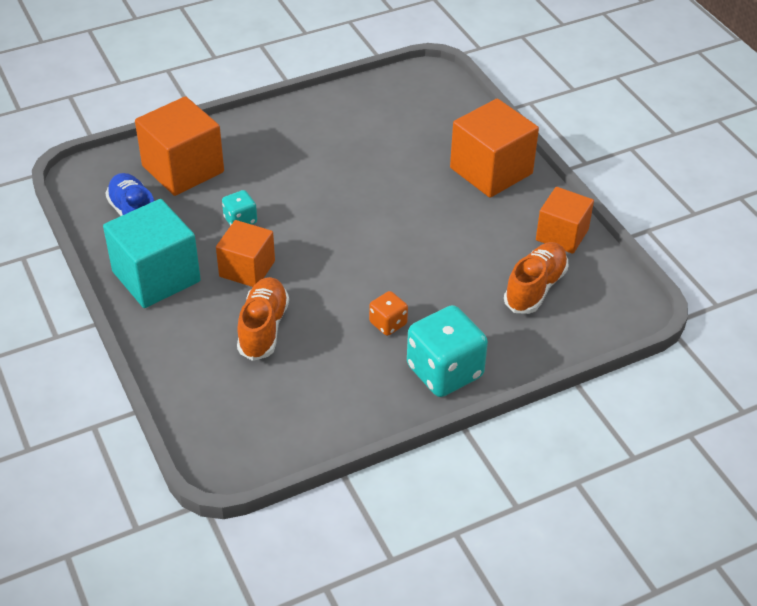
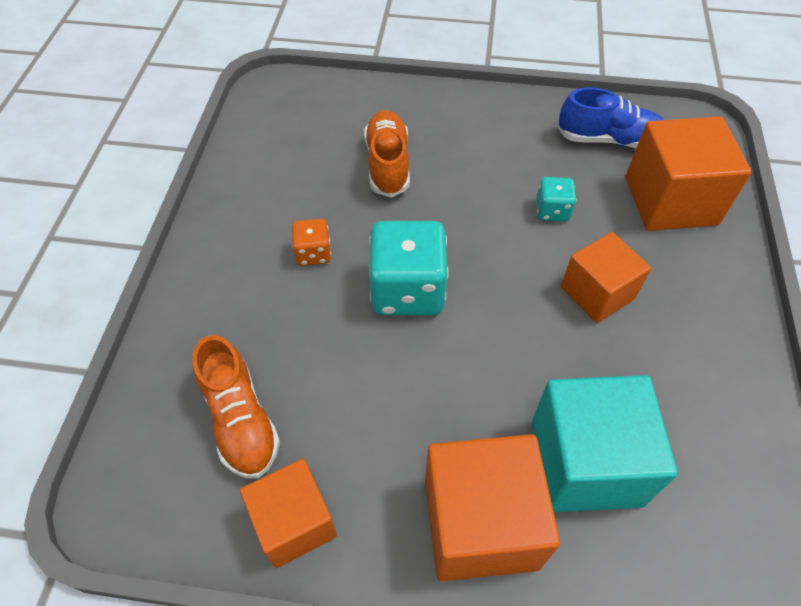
camera: 125 degrees right, 10 degrees up
(156, 276) = (511, 124): turquoise cube -> turquoise cube (585, 462)
(247, 269) = (474, 186): orange cube -> orange cube (597, 293)
(263, 328) = (387, 164): orange shoe -> orange shoe turned 135 degrees counterclockwise
(444, 371) = (217, 263): turquoise dice -> turquoise dice (407, 290)

